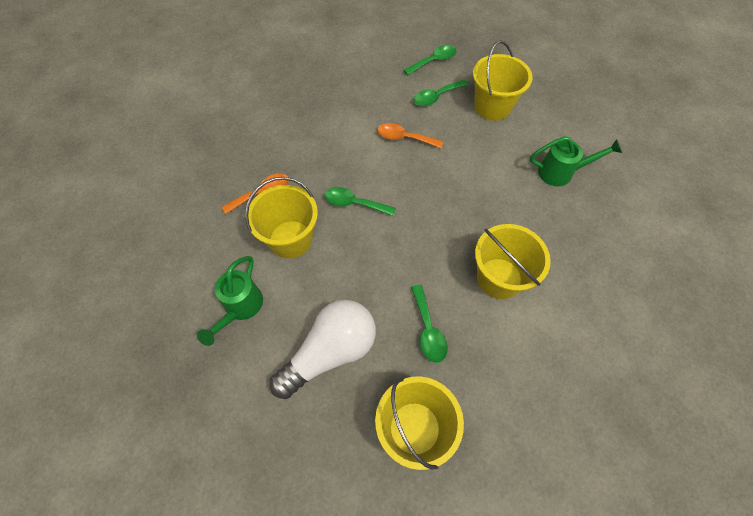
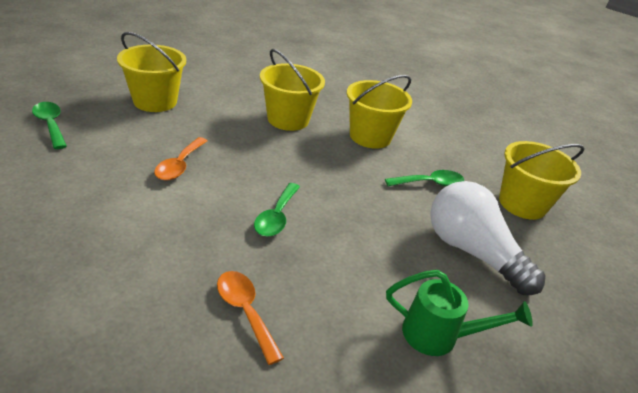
camera: 95 degrees left, 25 degrees down
(290, 239) = (329, 280): yellow bucket -> yellow bucket (288, 119)
(436, 97) = (119, 133): green spoon -> none
(561, 172) = (256, 85): green watering can -> none

